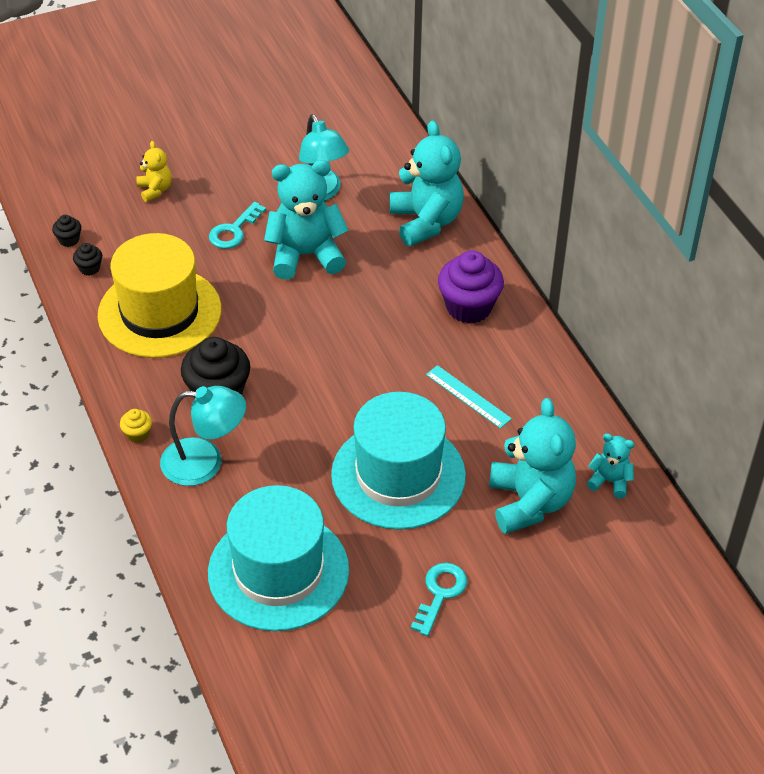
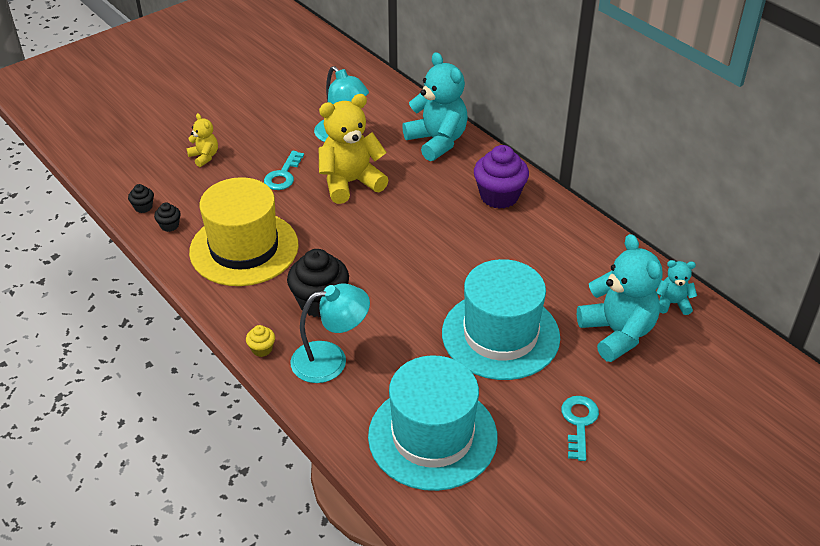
camera: 15 degrees left, 5 degrees down
(305, 255) = (350, 183): turquoise teddy bear -> yellow teddy bear
(468, 396) = (529, 262): turquoise ruler -> none

